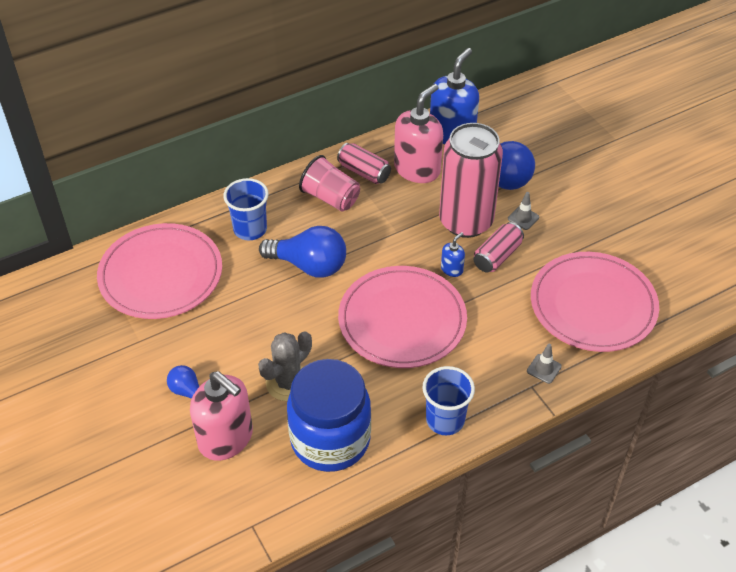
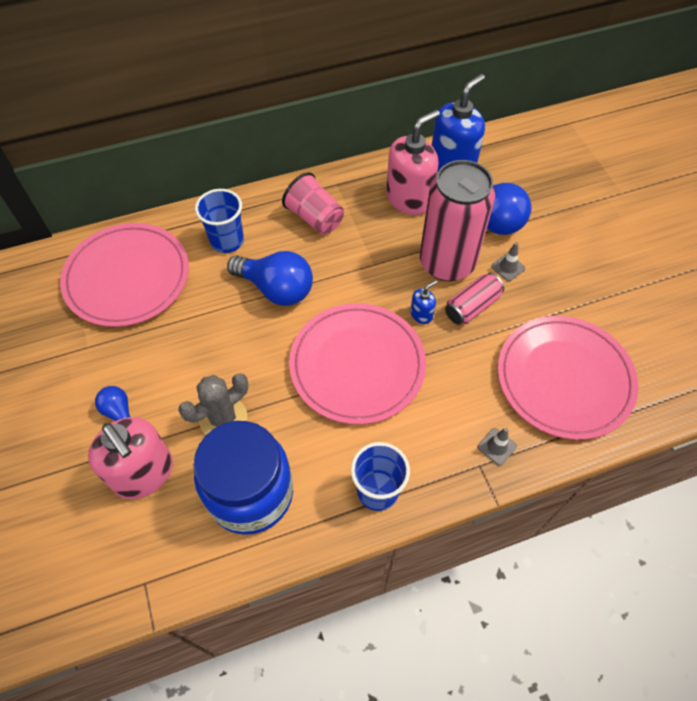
camera: 10 degrees right, 10 degrees up
(364, 172) = (354, 195): pink can -> none

